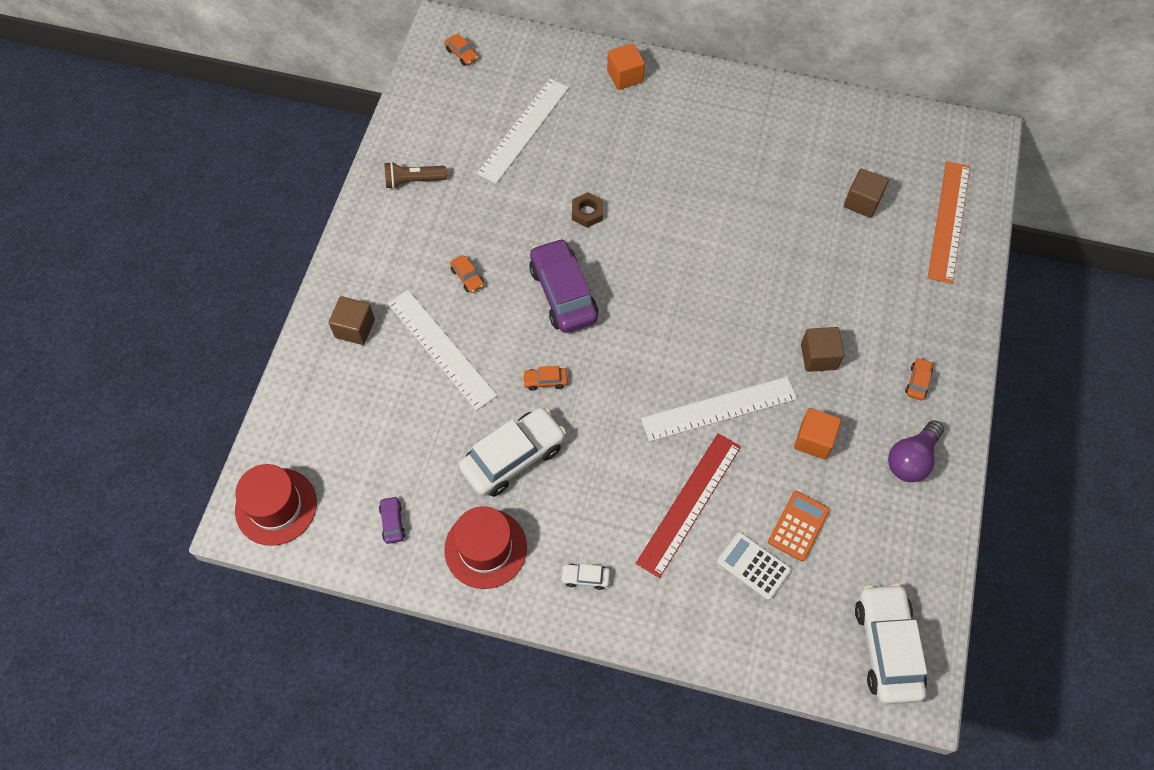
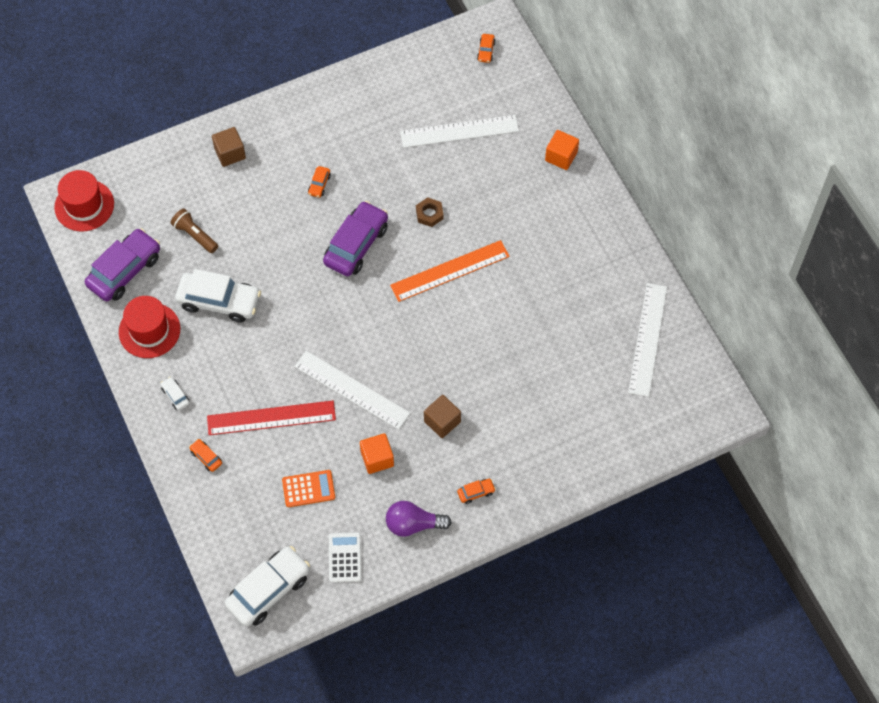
camera: 50 degrees right, 0 degrees up
(392, 522) = (124, 271): purple car -> purple car, size x2.34
(413, 181) = (361, 101): brown flashlight -> brown flashlight (195, 235)
(441, 349) = (257, 209): white ruler -> white ruler (647, 339)
(545, 381) = (285, 280): orange car -> orange car (206, 457)
(753, 566) = (260, 481): white calculator -> white calculator (345, 557)
(862, 202) = (593, 368): brown cube -> none
(949, 221) = (627, 432): orange ruler -> orange ruler (450, 271)

